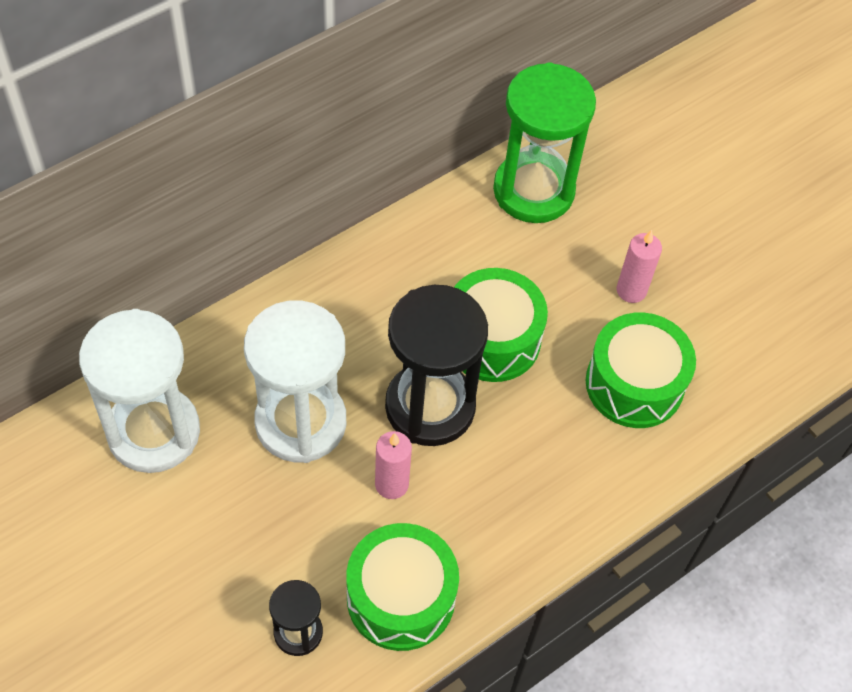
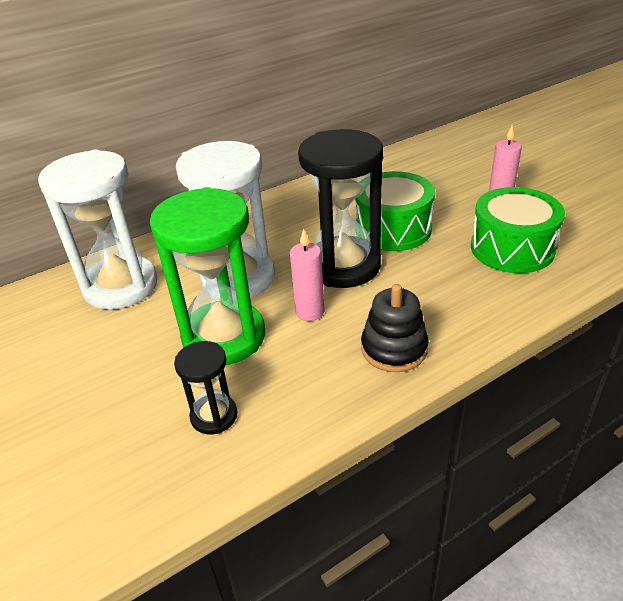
camera: 10 degrees right, 20 degrees down
(401, 597) = (313, 388): green drum -> none
(486, 544) = (394, 349): none -> black stacking toy
(533, 191) = (419, 160): green hourglass -> green hourglass (224, 337)

